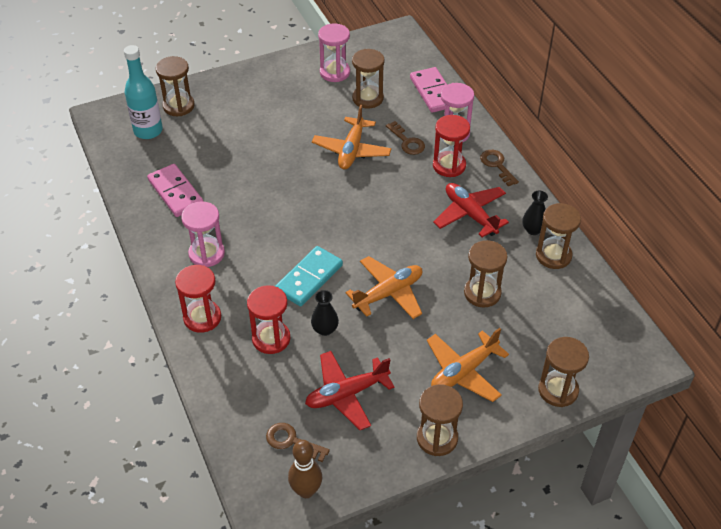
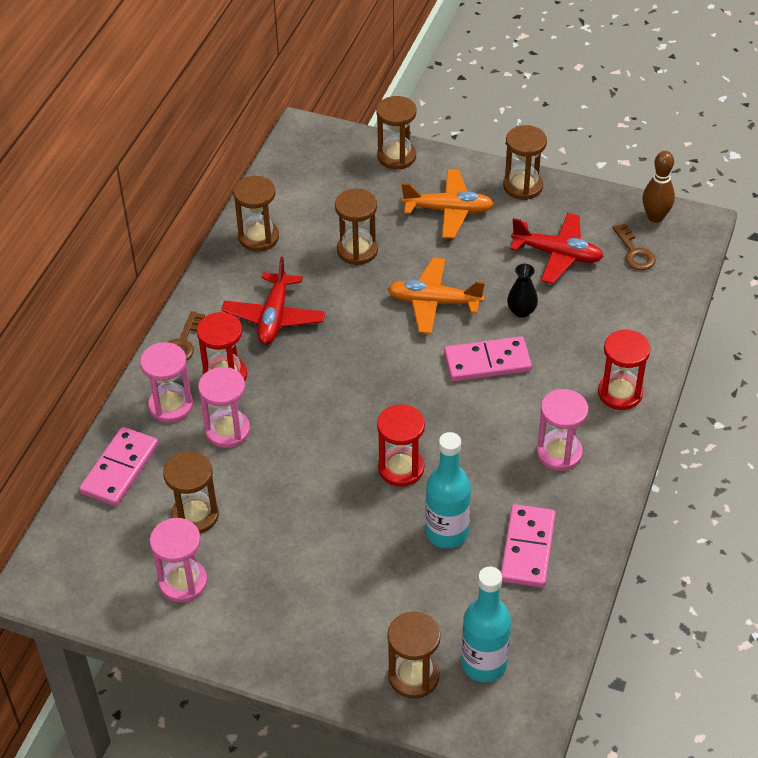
camera: 135 degrees left, 0 degrees up
(229, 172) = (447, 532): none -> turquoise bottle
(271, 338) = (575, 334): red hourglass -> red hourglass (401, 468)
(309, 278) = (487, 362): turquoise domino -> pink domino
(351, 150) = (293, 462): orange plane -> none
(407, 142) = (227, 430): brown key -> pink hourglass
(533, 230) = (242, 267): black vase -> none

